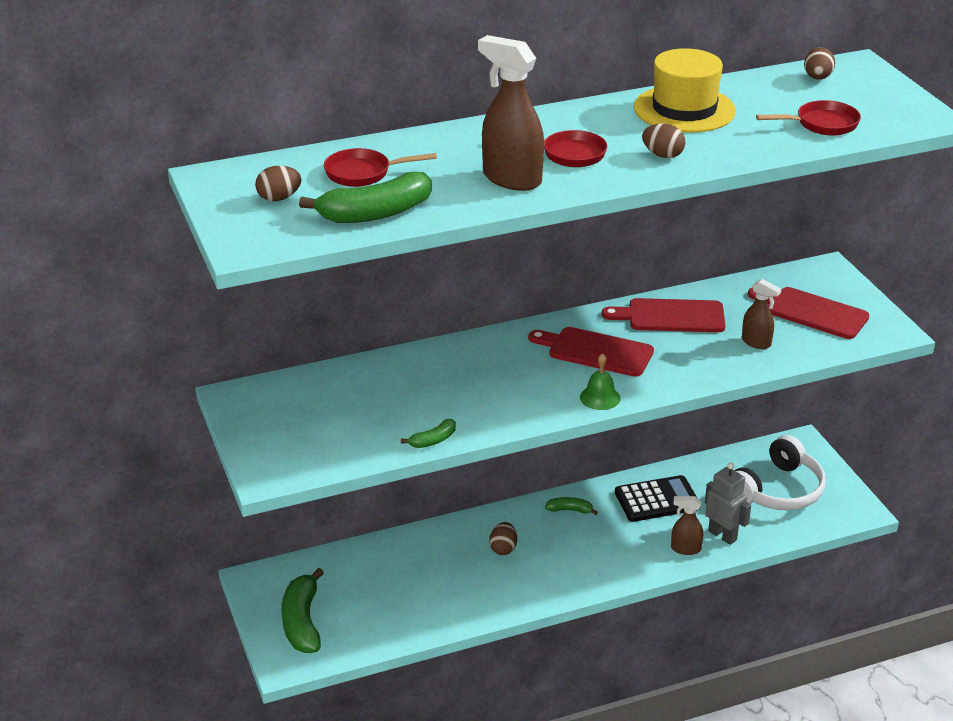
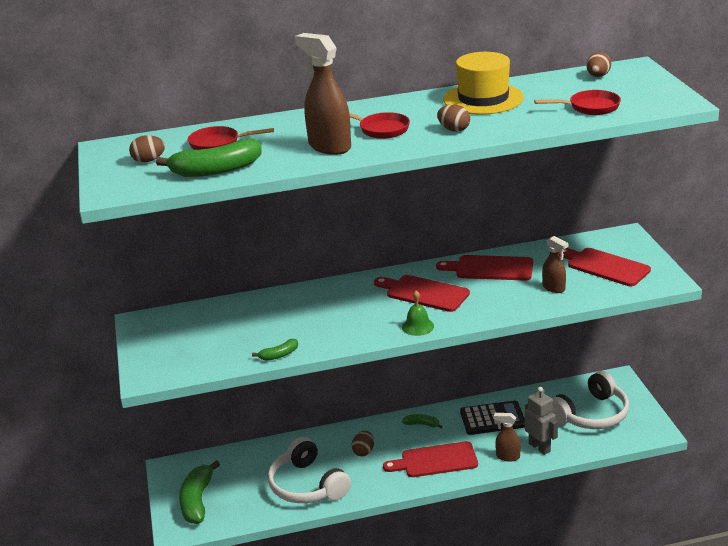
camera: 10 degrees right, 5 degrees down
(441, 596) = (307, 485): none -> white headphones
(597, 557) = (435, 460): none -> red cutting board

